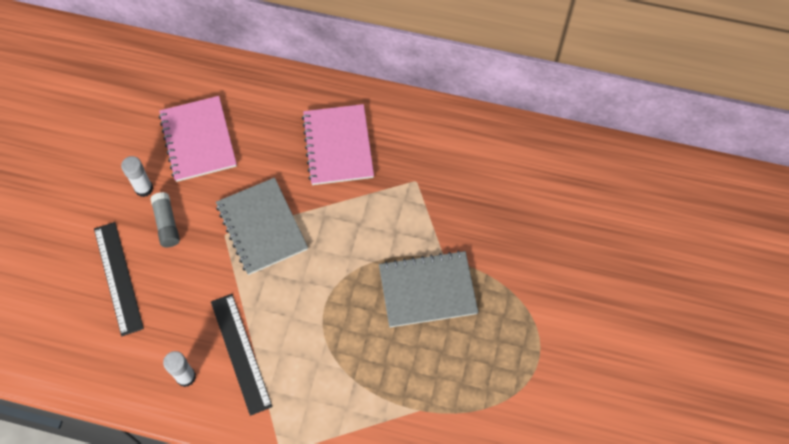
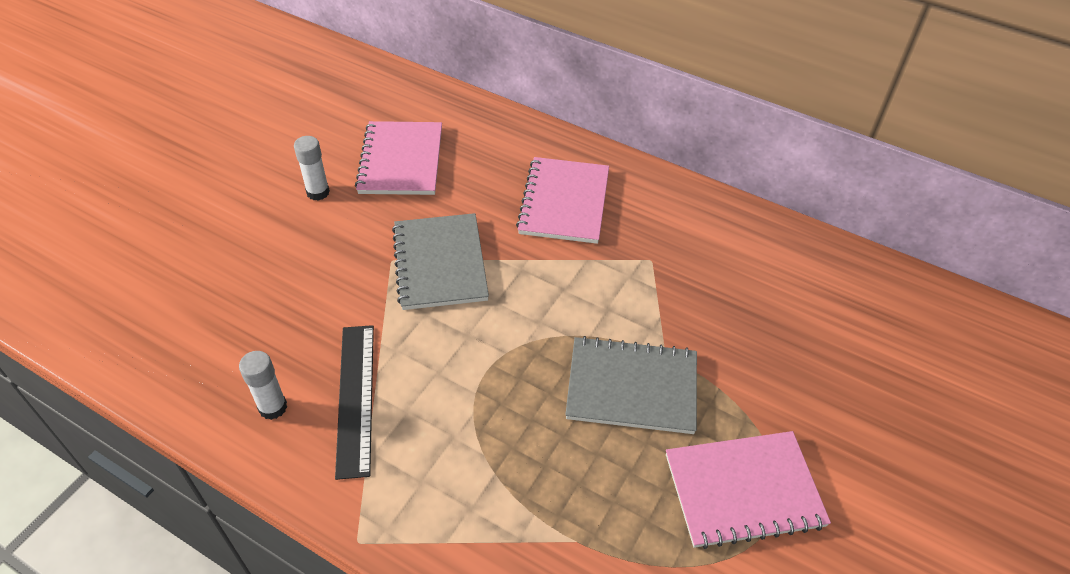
camera: 15 degrees right, 15 degrees down
(118, 277) = (244, 274): black ruler -> none
(167, 224) = (328, 233): grey glue stick -> none
(517, 344) = (743, 490): none -> pink notebook

